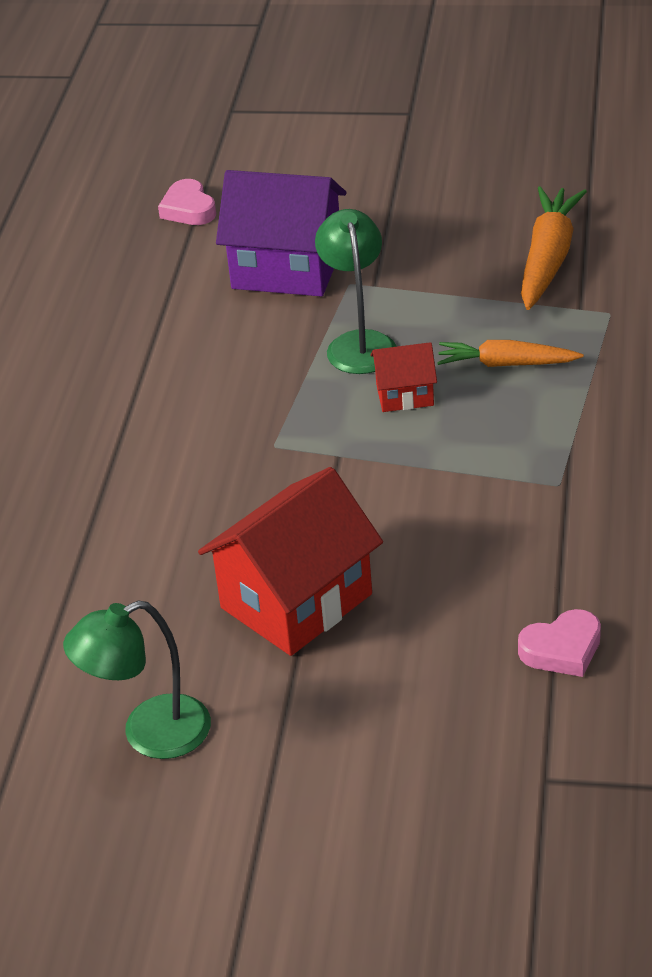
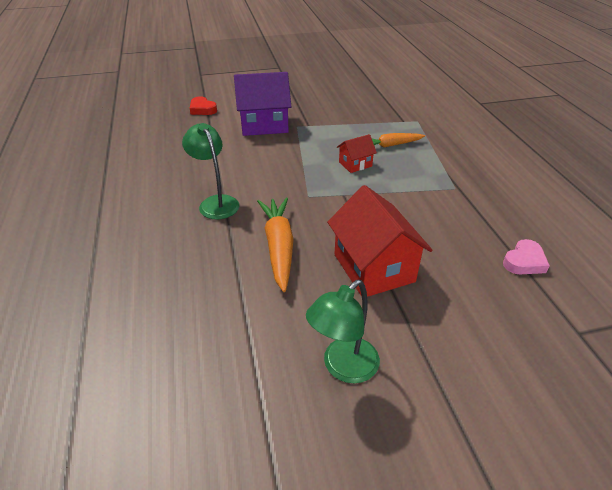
camera: 25 degrees left, 0 degrees up
(188, 209) = (202, 109): pink heart -> red heart
(296, 601) = (373, 268): red house -> red house turned 45 degrees counterclockwise
(359, 343) = (318, 147): green lamp -> green lamp (215, 202)
(548, 259) = (375, 106): orange carrot -> orange carrot (279, 247)

